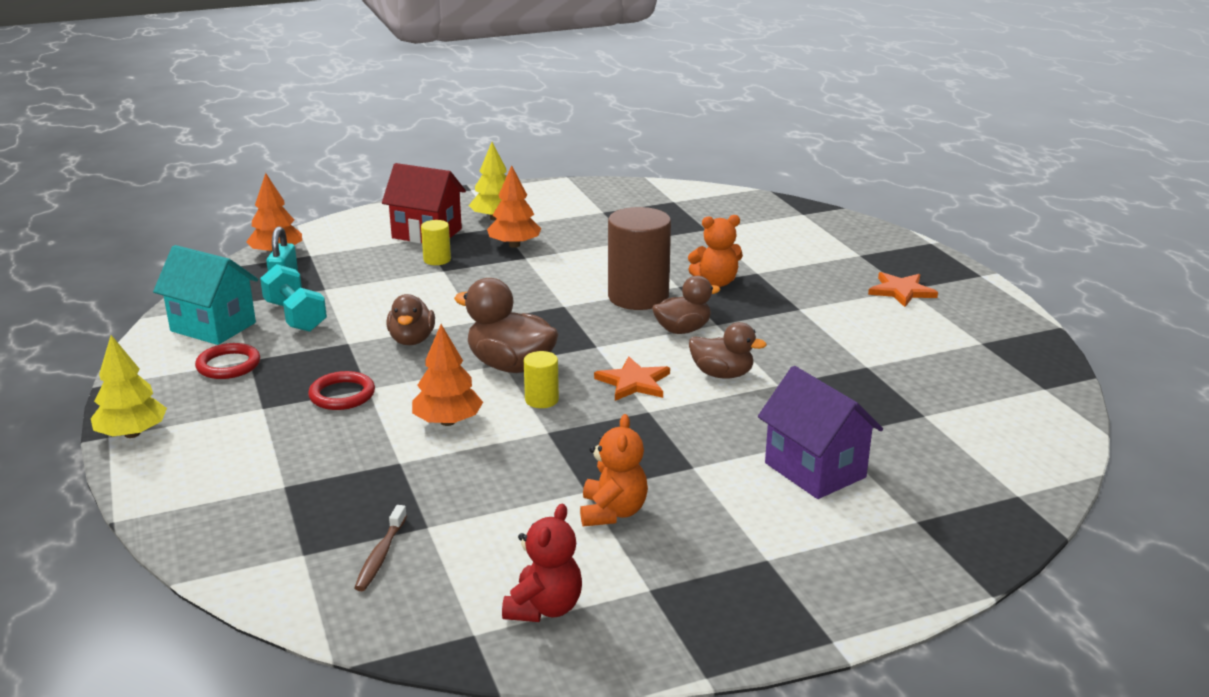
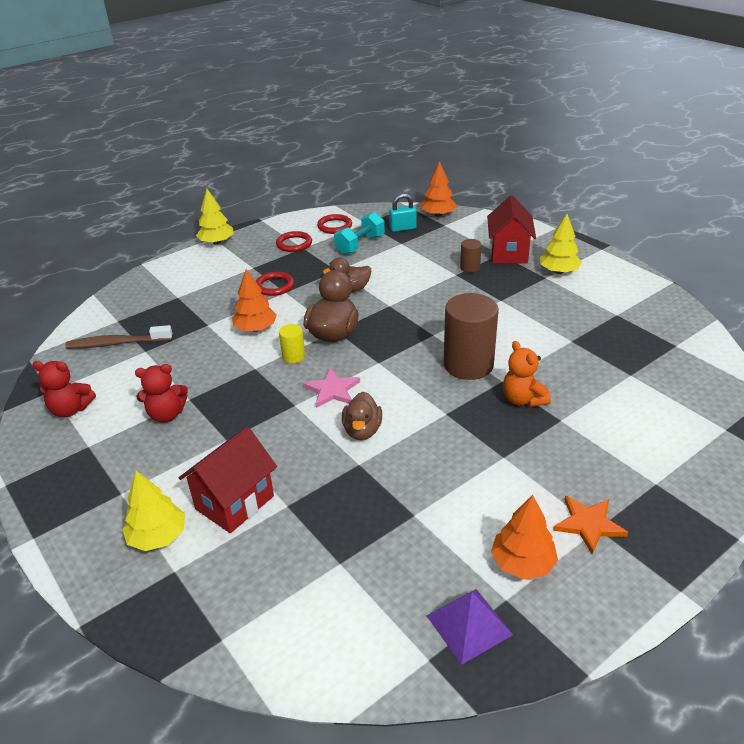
camera: 75 degrees right, 10 degrees up
(213, 327) = (334, 226): turquoise house -> red ring
(380, 555) = (117, 343): brown toothbrush -> brown toothbrush, size x1.58
(437, 260) = (470, 268): yellow cylinder -> brown cylinder
(514, 245) = (518, 290): orange tree -> orange tree (522, 563)
(612, 512) = (167, 415): orange teddy bear -> red teddy bear
(634, 382) = (332, 390): orange star -> pink star
(683, 330) = (425, 397): brown duck -> none
(815, 470) = (235, 502): purple house -> red house
(858, 530) = (158, 536): none -> yellow tree
(1008, 364) = (469, 625): none -> purple pyramid

